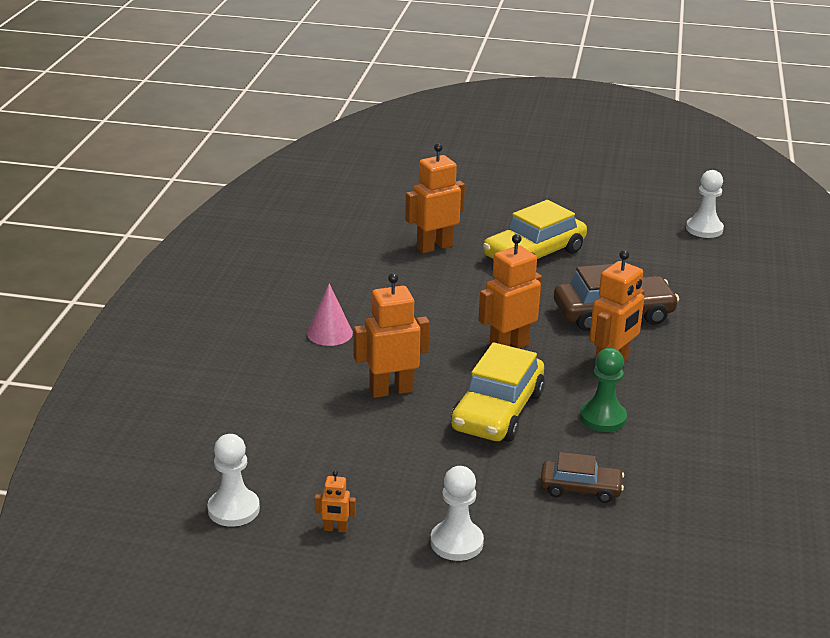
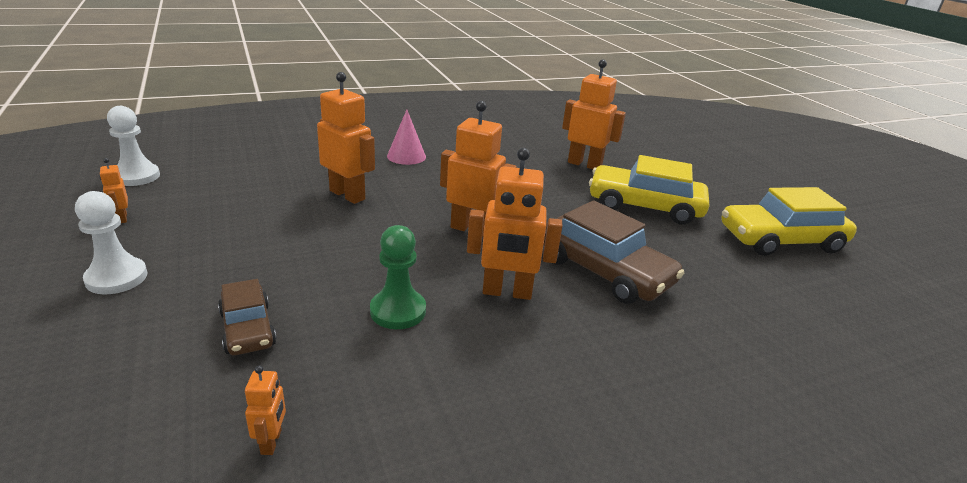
camera: 55 degrees right, 0 degrees up
(497, 411) = (357, 248): yellow car -> yellow car (780, 240)
(704, 229) = (865, 289): white pawn -> none
(708, 501) = (271, 442): none -> orange robot

